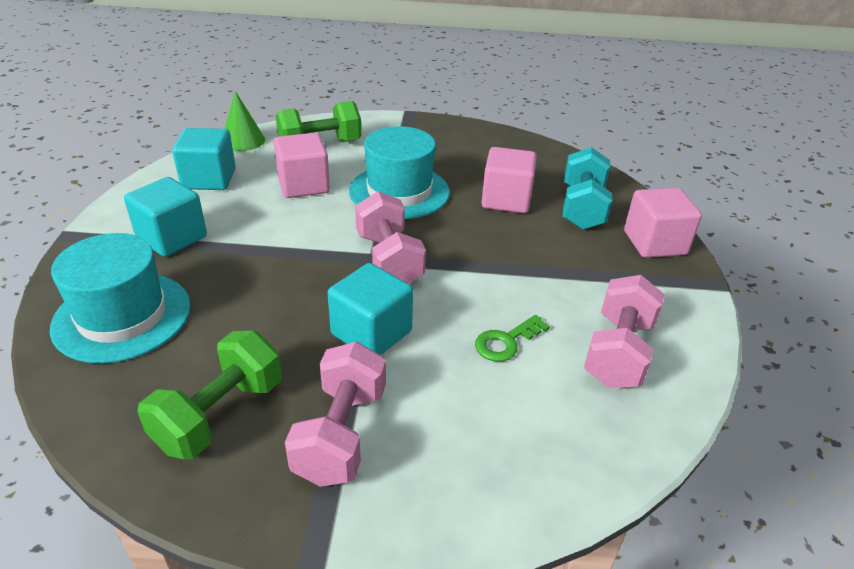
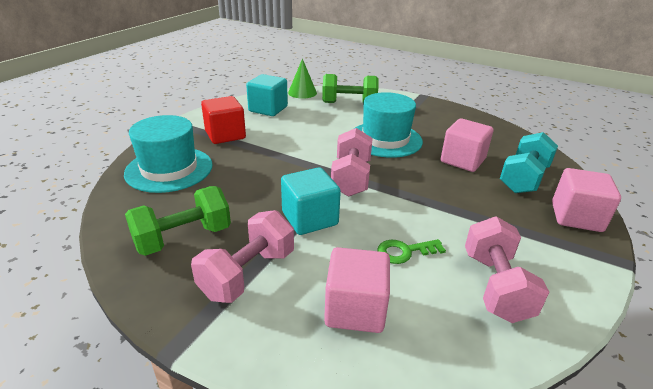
camera: 25 degrees right, 5 degrees down
(172, 237) = (225, 135): turquoise cube -> red cube
(303, 185) = (323, 123): pink cube -> pink cube (355, 309)
(618, 352) = (495, 286): pink dumbbell -> pink dumbbell turned 45 degrees counterclockwise

